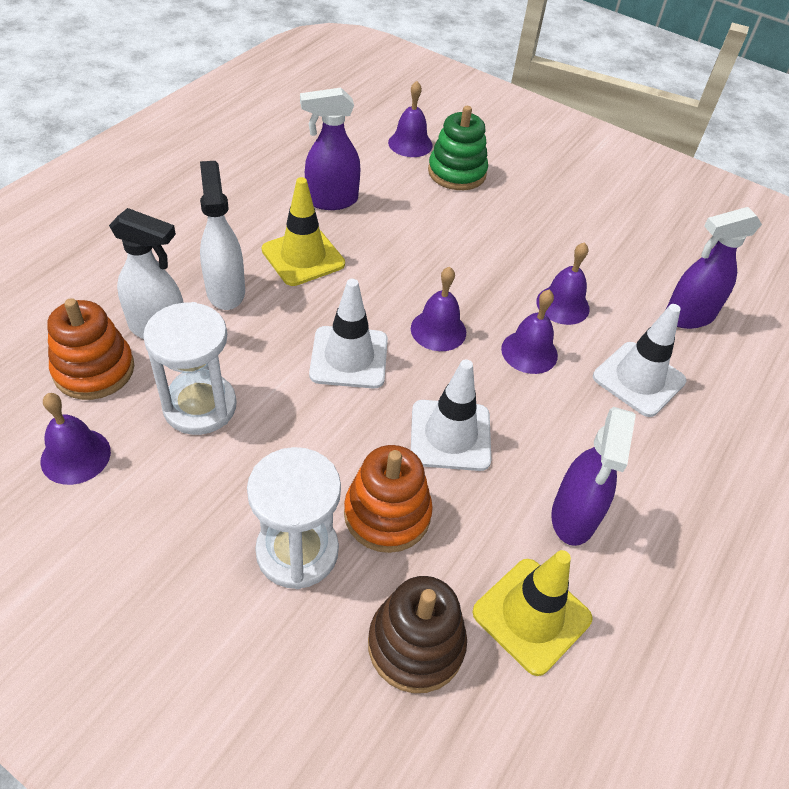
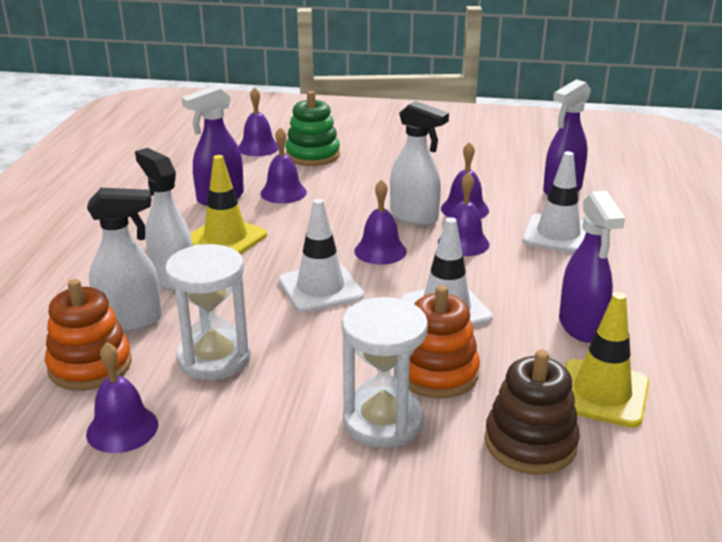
camera: 20 degrees left, 20 degrees down
(395, 215) = (283, 193): none -> purple bell
(503, 297) = (414, 217): none -> white spray bottle

